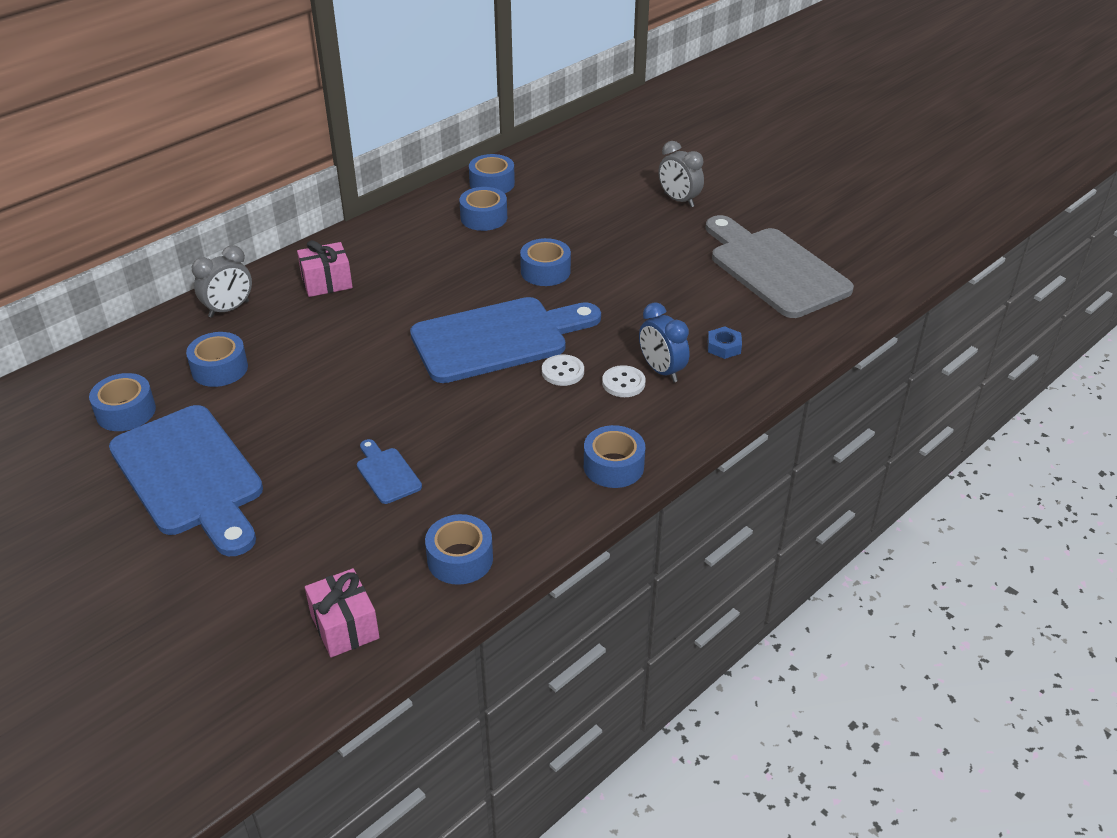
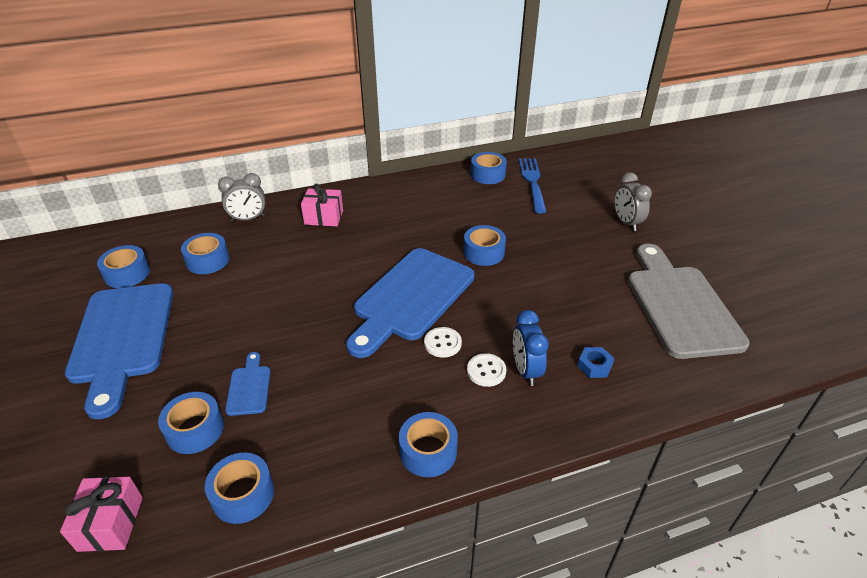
camera: 25 degrees right, 0 degrees up
(484, 217) = (465, 198): blue tape -> blue tape (195, 430)
(497, 339) = (411, 298): blue cutting board -> blue cutting board turned 120 degrees clockwise
(550, 180) = (532, 182): none -> blue fork

